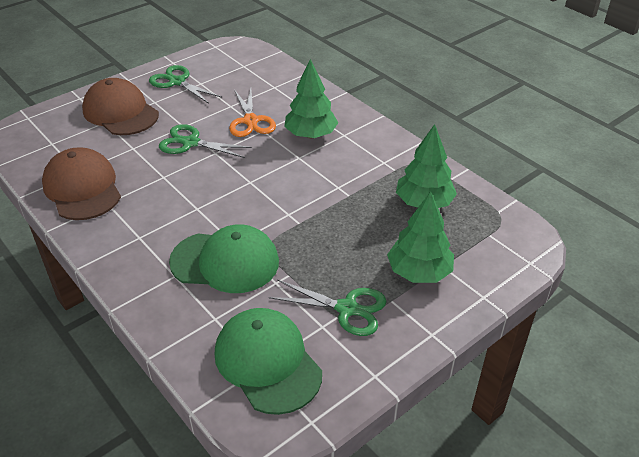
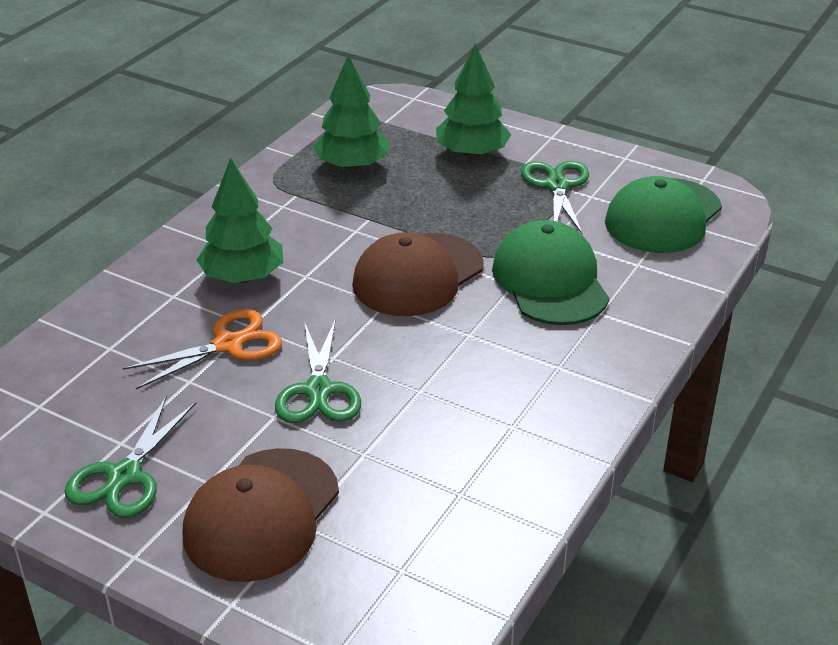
camera: 110 degrees left, 5 degrees down
(82, 188) = (497, 468): brown cap -> brown cap (418, 275)

